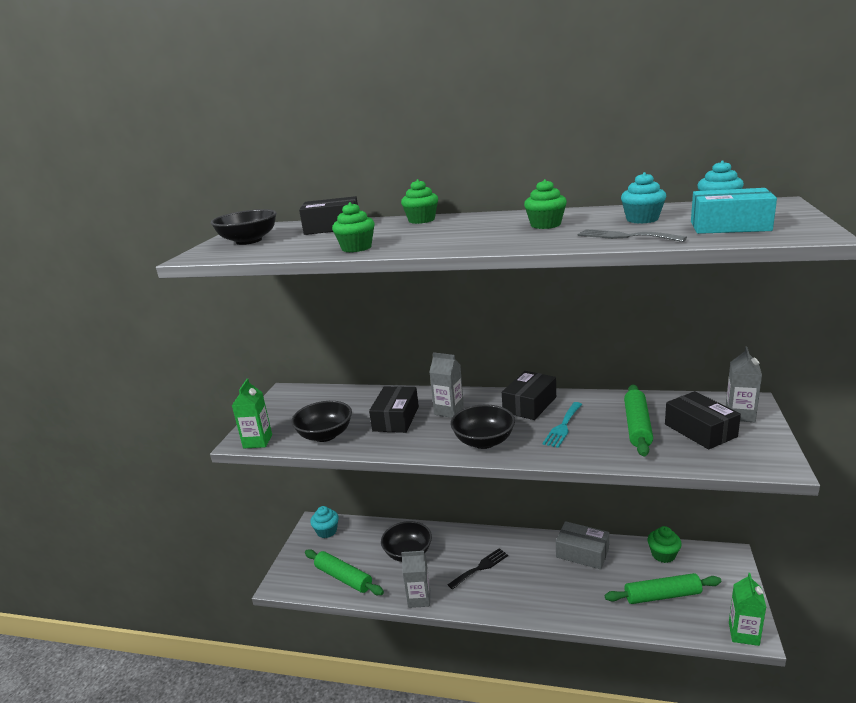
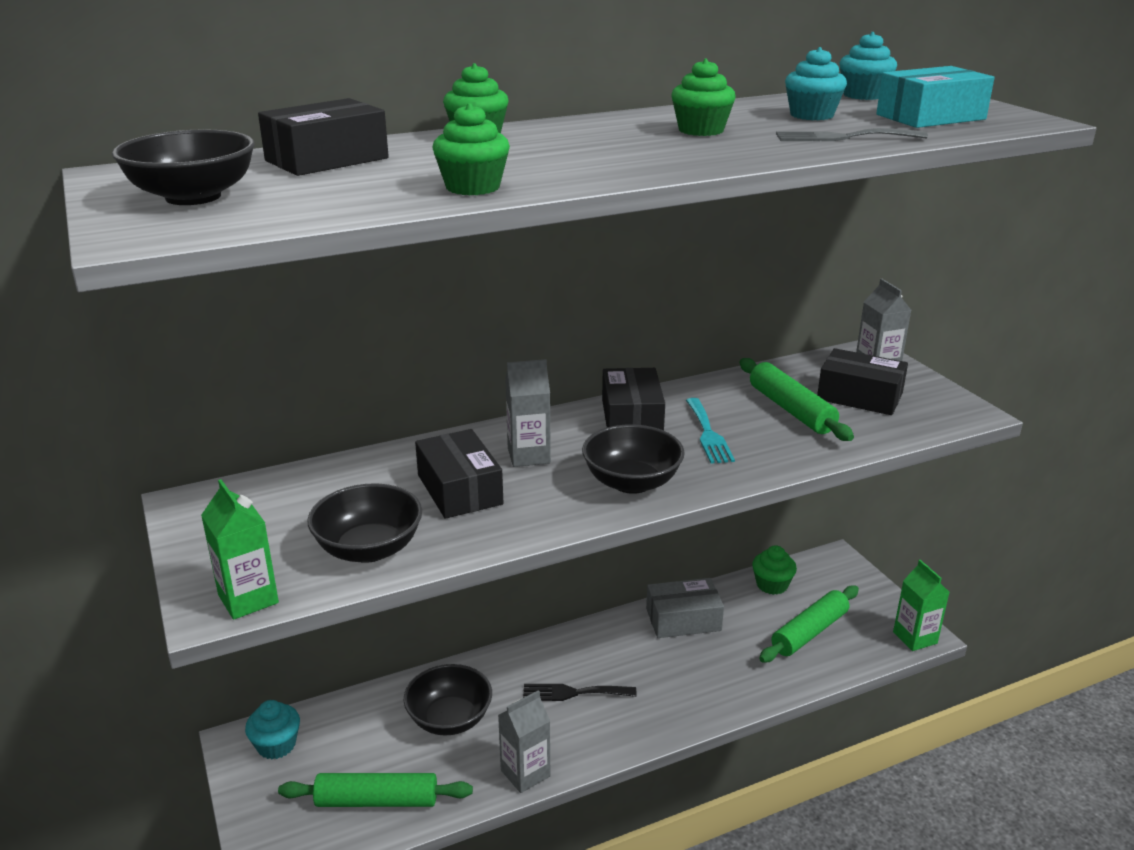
camera: 40 degrees left, 5 degrees up
(480, 567) = (573, 693): black fork -> black fork turned 105 degrees counterclockwise

